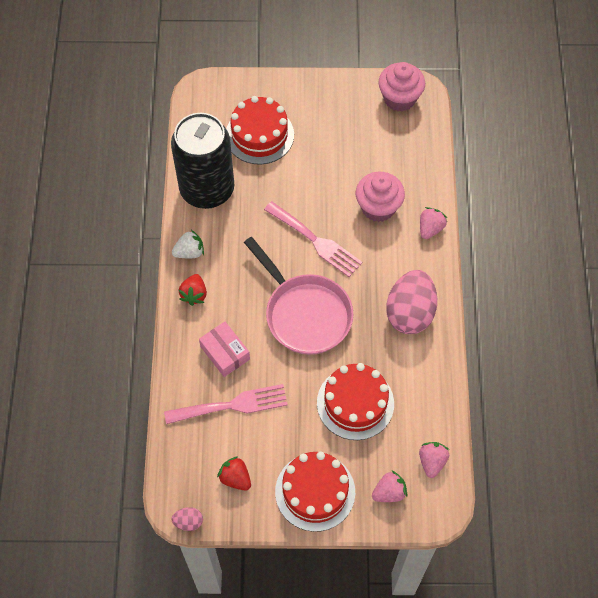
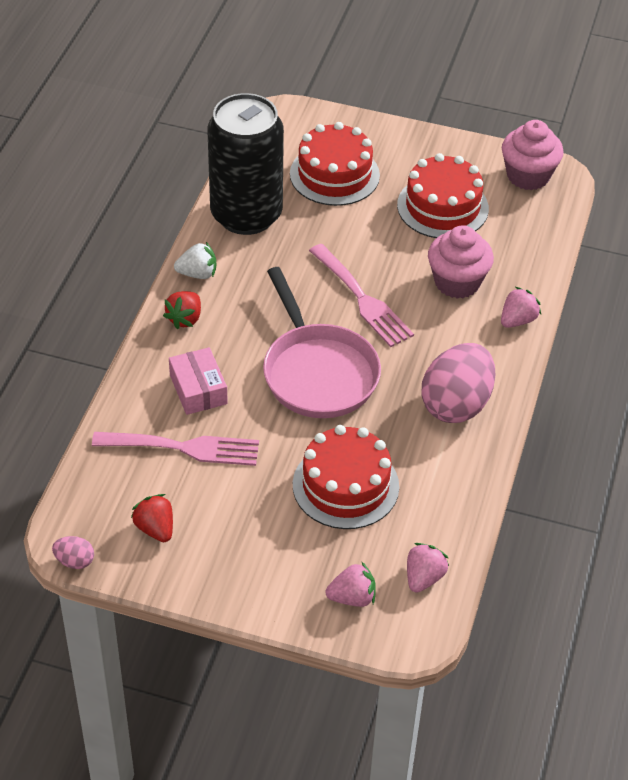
camera: 15 degrees right, 15 degrees down
(315, 491) = (253, 571): red cake -> red cake (442, 207)

